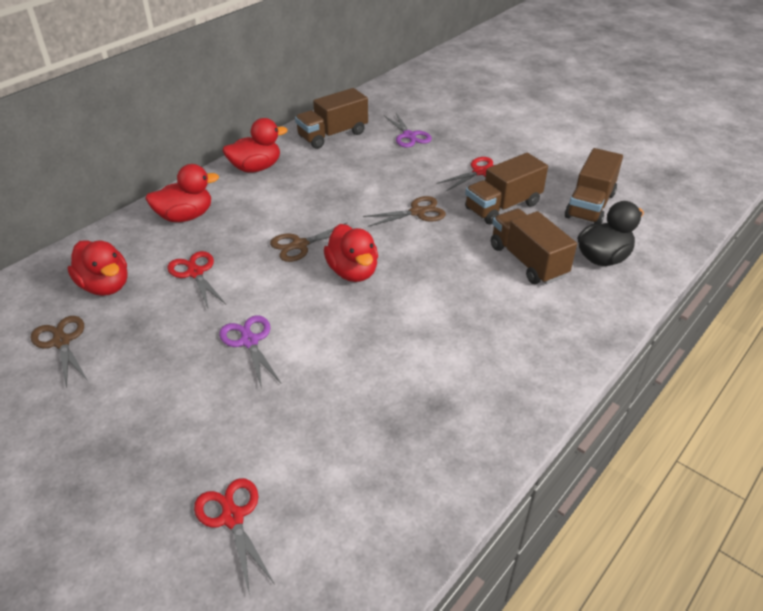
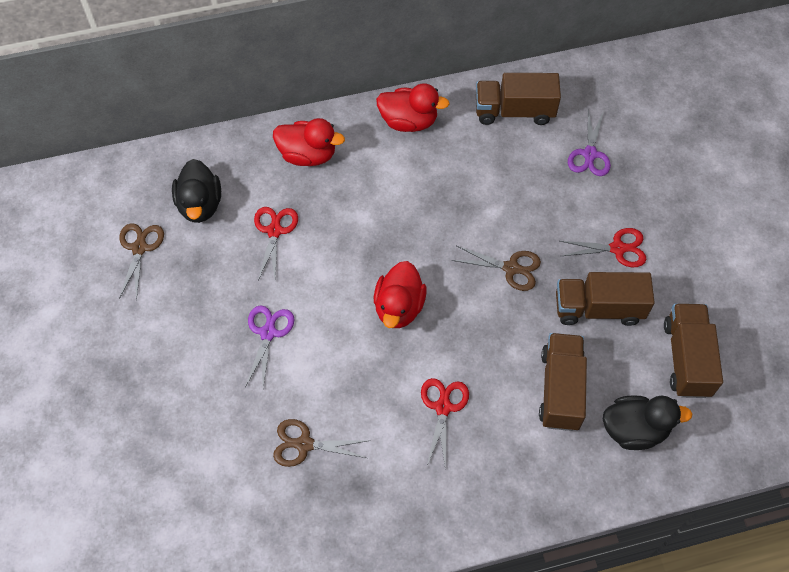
camera: 35 degrees right, 20 degrees up
(105, 286) = (200, 205): red duck -> black duck
(232, 517) = (159, 482): red scissors -> red scissors (443, 407)
(299, 245) = (377, 248): brown scissors -> brown scissors (304, 444)
(590, 205) = (686, 358): brown truck -> brown truck turned 120 degrees clockwise

